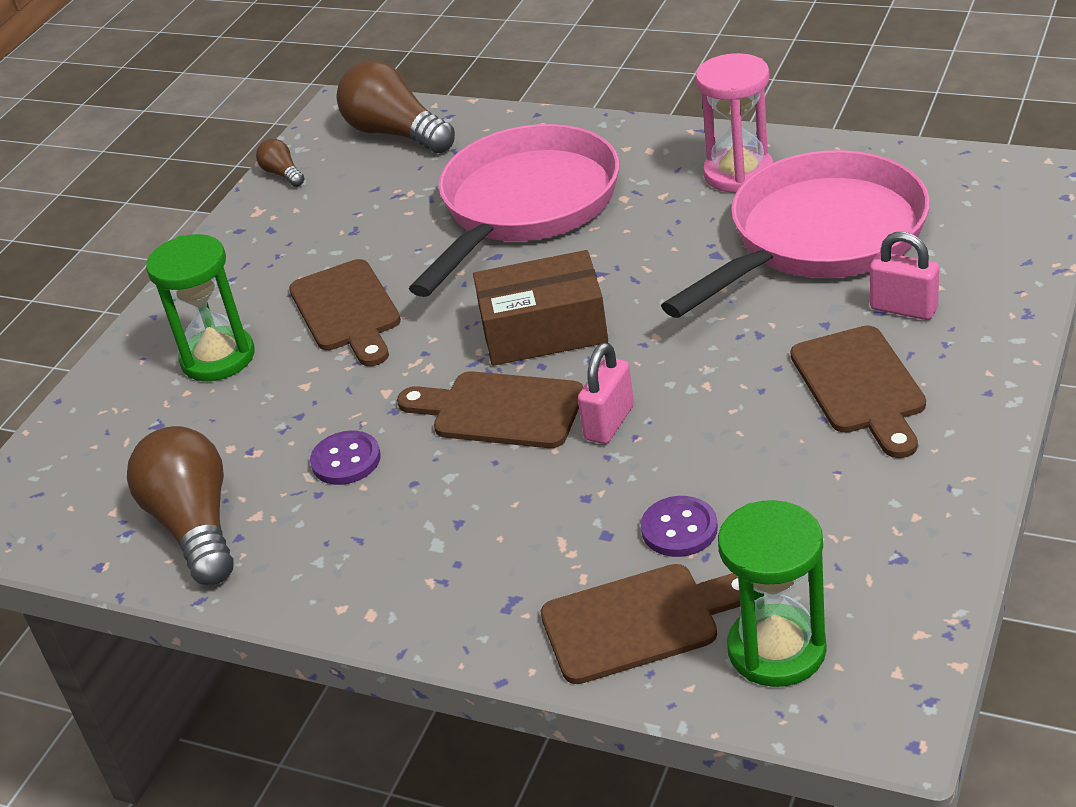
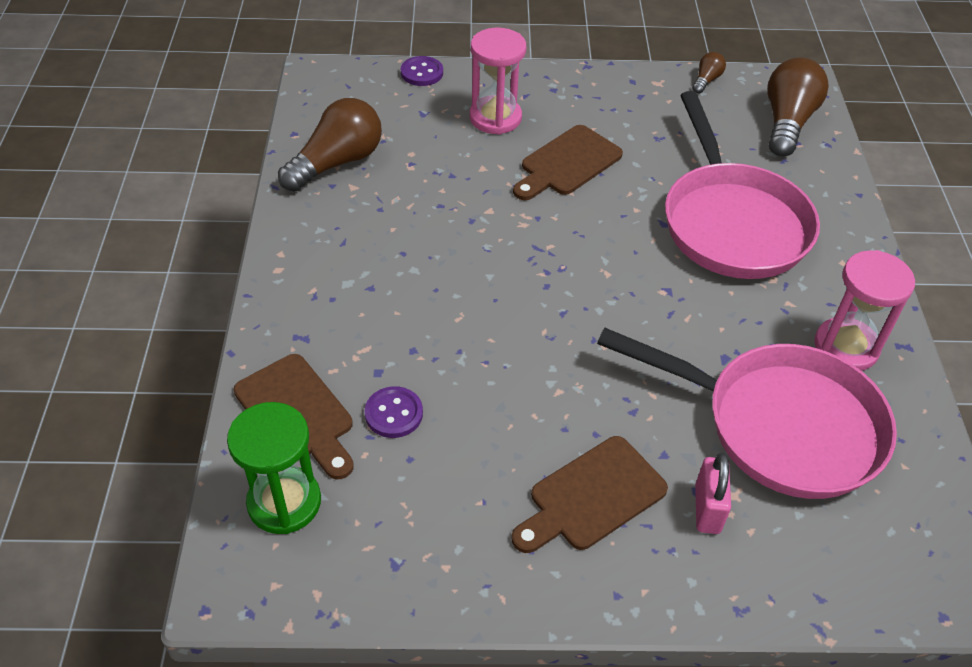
camera: 60 degrees right, 10 degrees up
(218, 358) = (495, 118): green hourglass -> pink hourglass
(346, 460) = (415, 212): purple button -> purple button (422, 73)
(500, 410) = (489, 277): brown cutting board -> none
(525, 207) = (732, 223): pink pan -> pink pan turned 75 degrees clockwise
(544, 330) = (587, 276): brown box -> none
(609, 423) = (495, 342): pink padlock -> none

